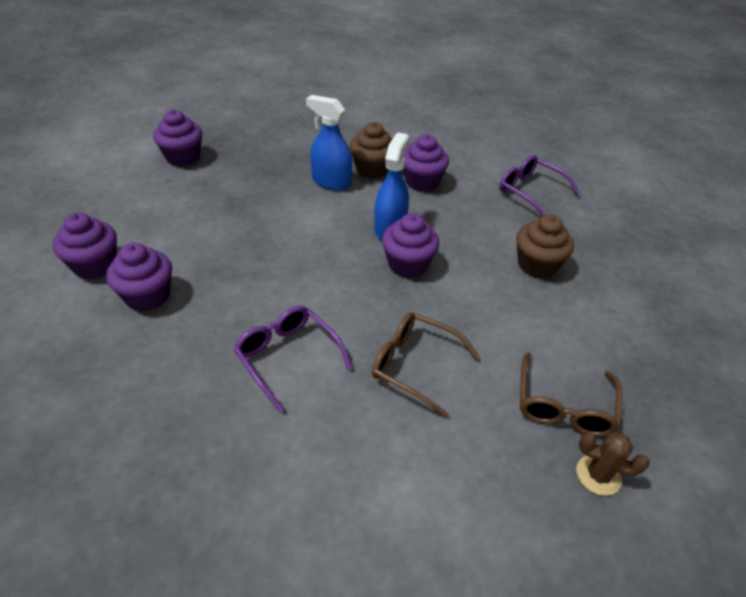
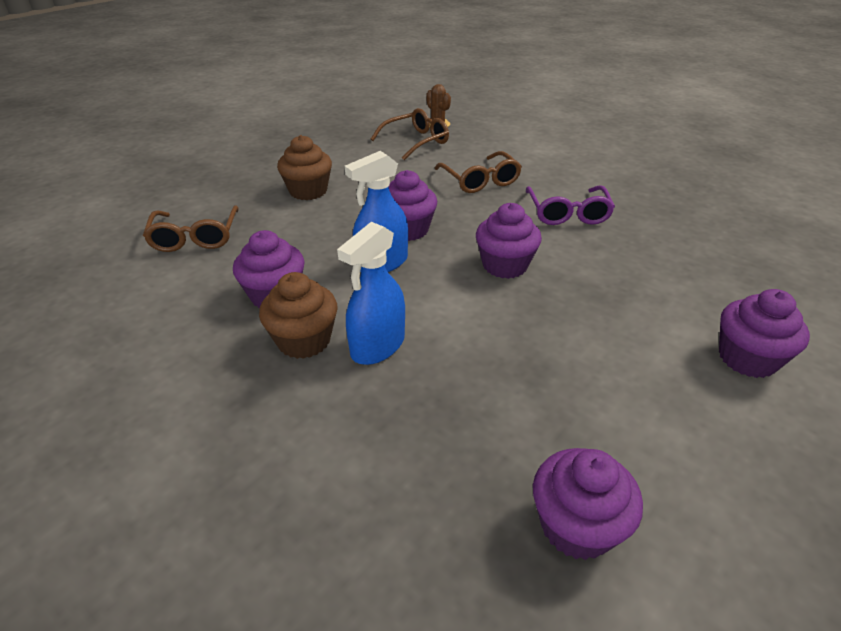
camera: 140 degrees left, 5 degrees down
(147, 296) = (681, 299): purple cupcake -> purple cupcake (505, 265)
(331, 182) = (377, 346): blue spray bottle -> blue spray bottle turned 60 degrees clockwise
(530, 191) = (195, 238): purple glasses -> brown glasses

